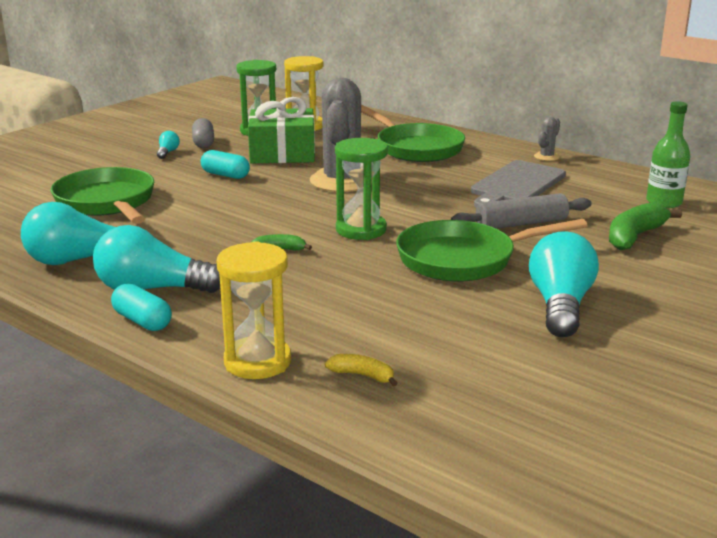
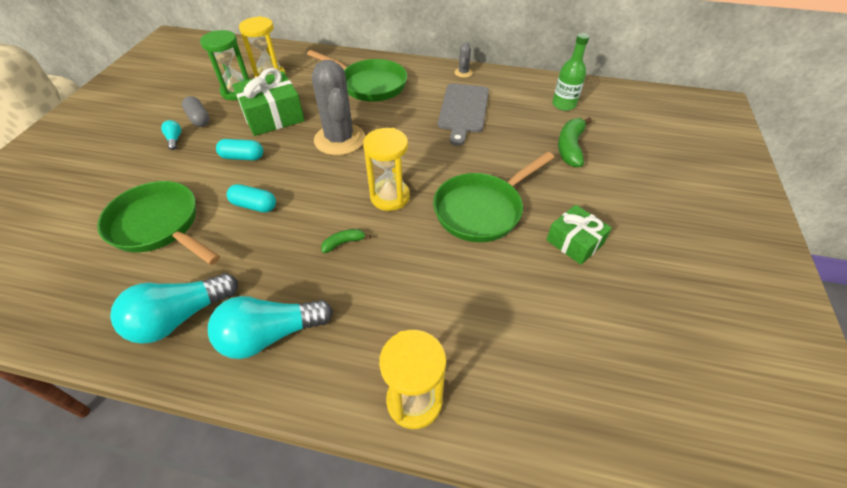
camera: 25 degrees left, 25 degrees up
(142, 321) = (288, 384): turquoise capsule -> turquoise capsule (254, 206)
(361, 230) = (390, 197): green hourglass -> yellow hourglass
(362, 375) = (500, 383): yellow banana -> none
(521, 224) = (494, 155): grey rolling pin -> none
(560, 305) = (574, 242): turquoise light bulb -> green gift

